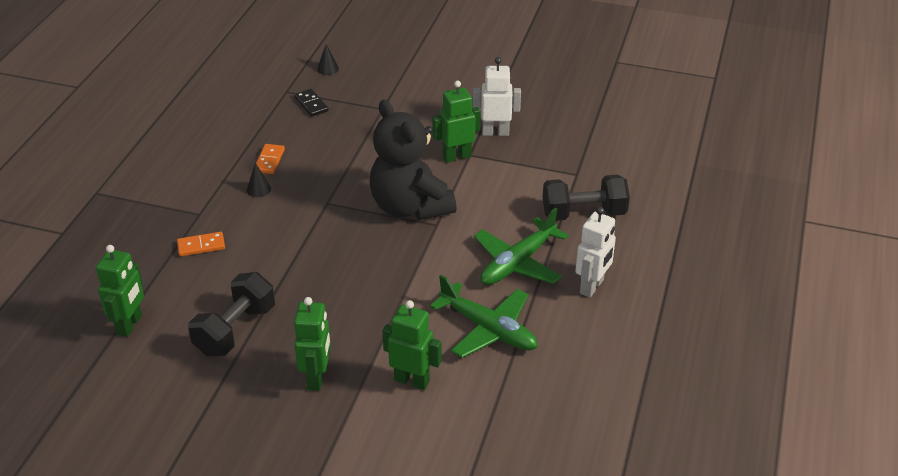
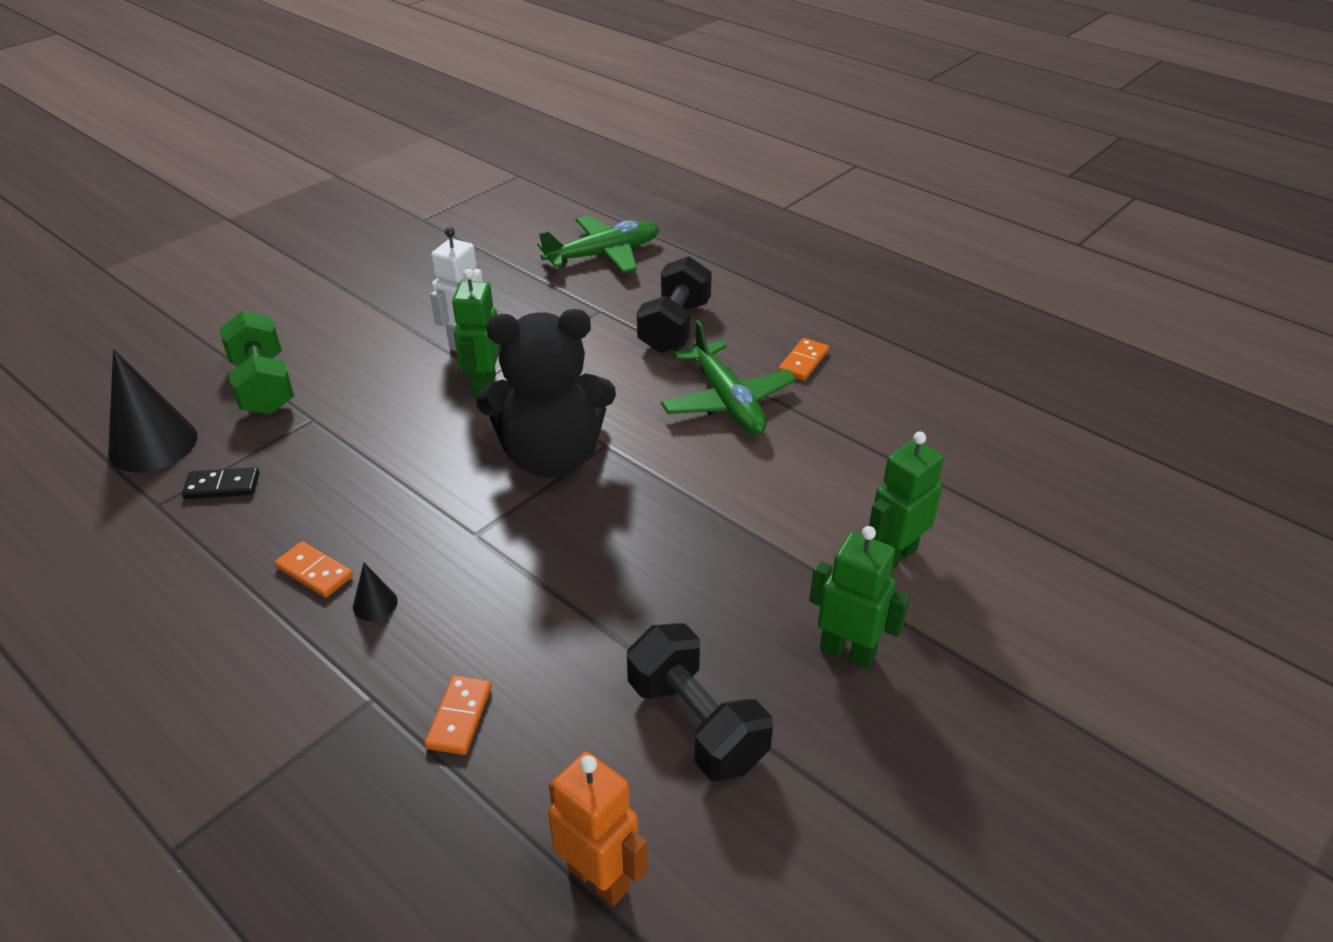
camera: 65 degrees left, 0 degrees up
(130, 325) = (599, 878): green robot -> orange robot
(328, 69) = (153, 444): black cone -> black cone, size x2.24
(398, 80) = (263, 386): none -> green dumbbell
(488, 329) = (833, 461): green plane -> green plane (604, 254)
(592, 287) = (803, 362): white robot -> orange domino

